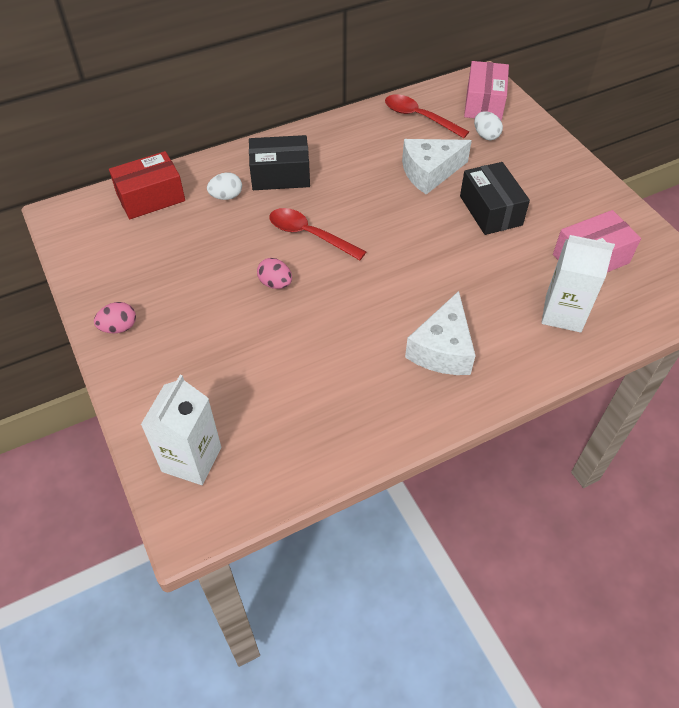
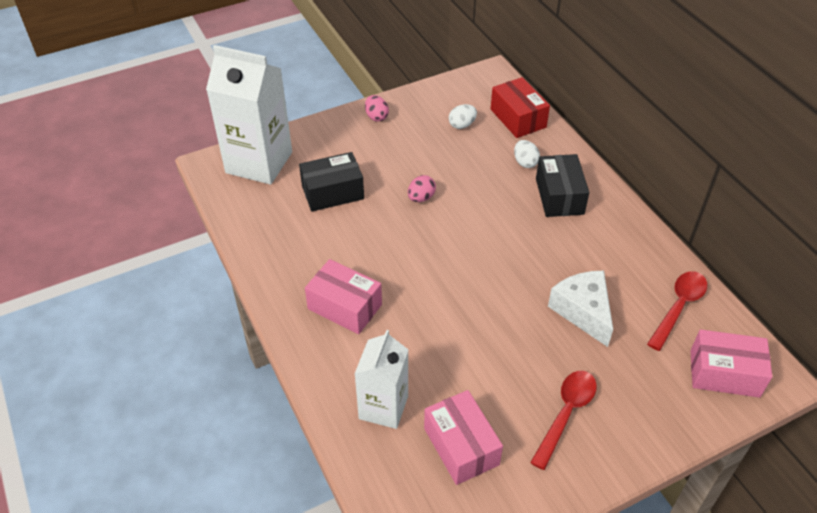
camera: 90 degrees right, 5 degrees down
(191, 459) = (259, 162): white carton -> white carton, size x1.61
(310, 235) = (480, 218): red spoon -> red spoon (566, 414)
(442, 349) = (345, 307): white cheese -> pink box
(486, 135) = (659, 369): white egg -> white egg (462, 125)
(490, 210) = (529, 360): black box -> black box (332, 192)

